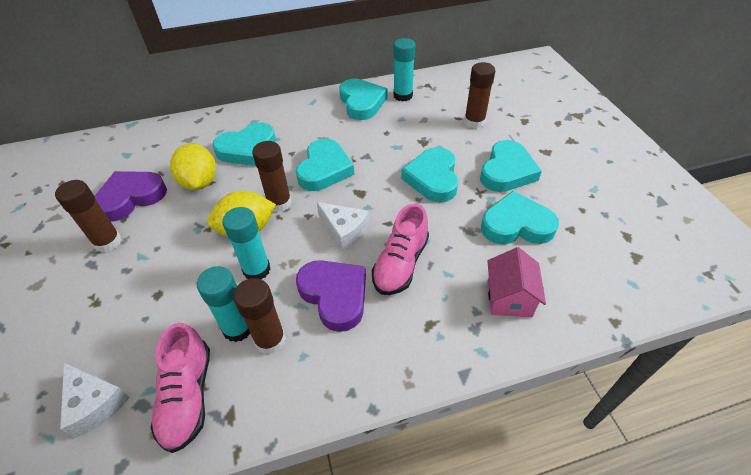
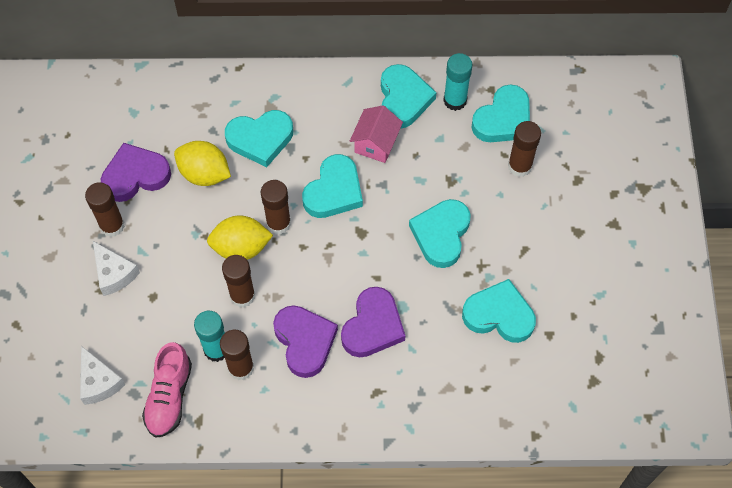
camera: 15 degrees right, 15 degrees up
(199, 182) = (204, 174): yellow lemon -> yellow lemon turned 60 degrees counterclockwise
(256, 270) = (242, 295): turquoise glue stick -> brown glue stick
(344, 230) = (332, 274): white cheese -> white cheese (114, 273)
(400, 264) = (373, 326): pink shoe -> purple heart
(507, 171) = (522, 247): turquoise heart -> turquoise heart (503, 119)
(509, 297) = (455, 387): pink house -> pink house (376, 143)

